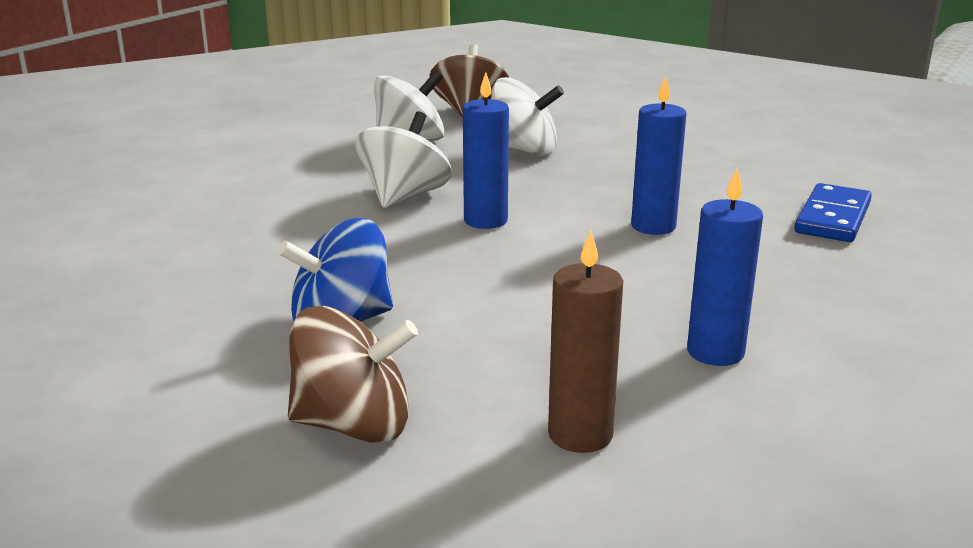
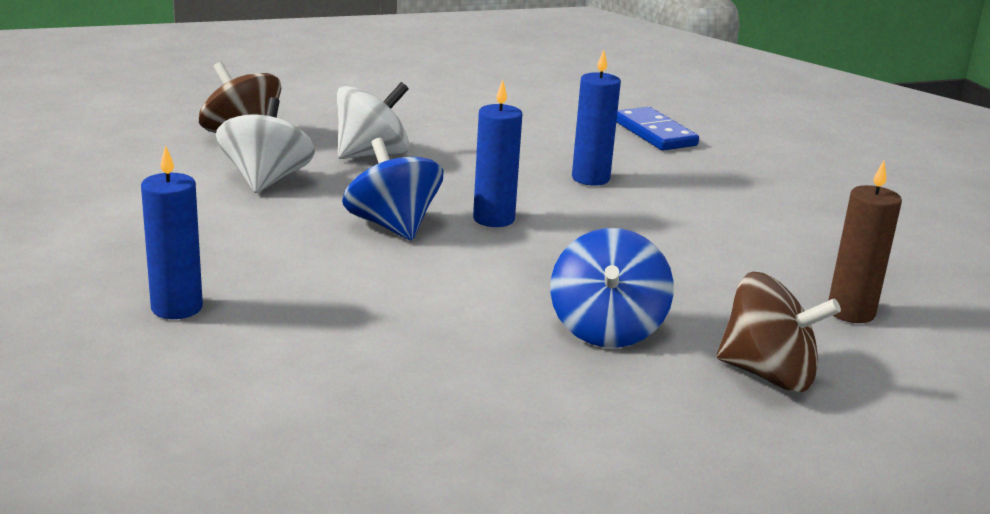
camera: 55 degrees left, 0 degrees up
(354, 425) = (768, 375): brown spinning top -> brown spinning top turned 75 degrees clockwise
(404, 196) = (392, 226): white spinning top -> blue spinning top
(715, 352) = (792, 238): blue candle -> blue candle (177, 308)

